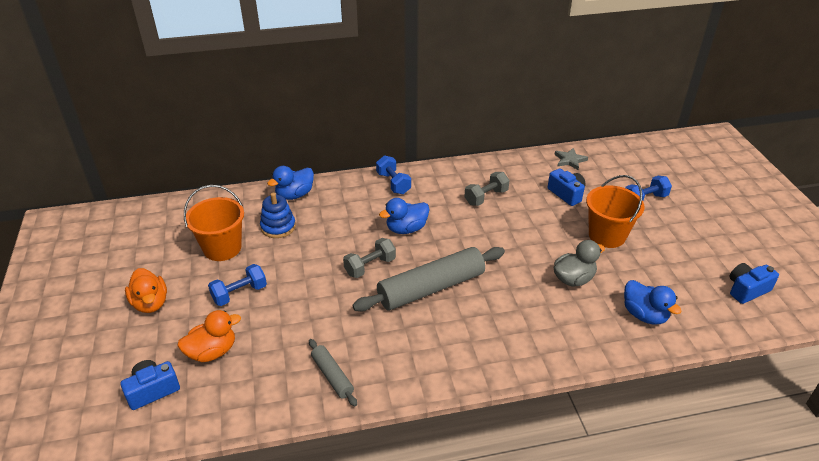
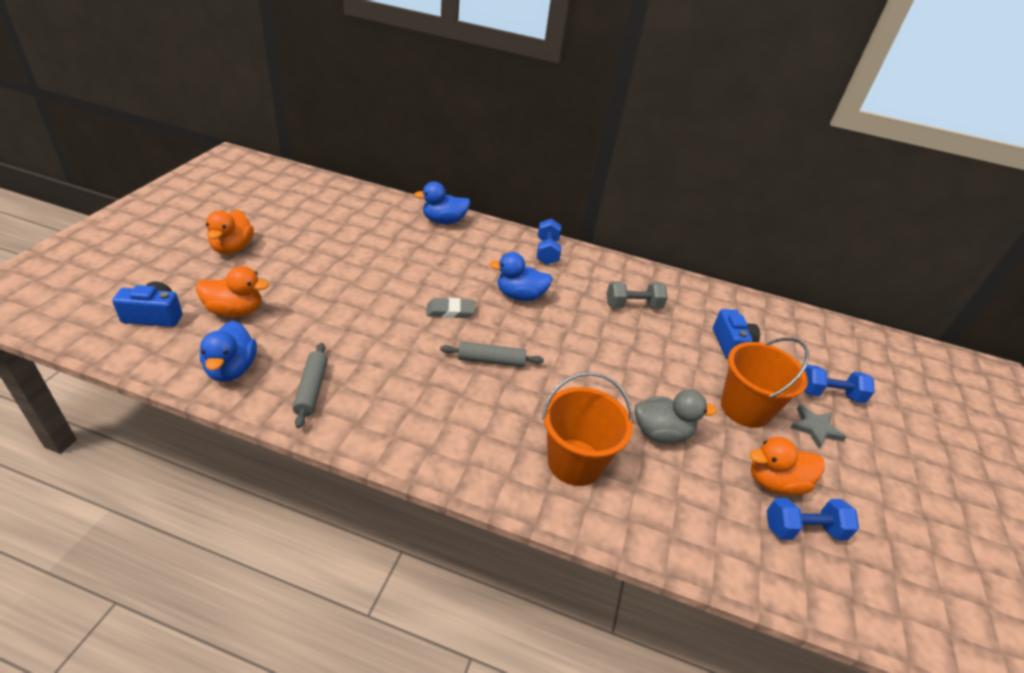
camera: 25 degrees right, 0 degrees up
(222, 248) = (336, 234): orange bucket -> orange bucket (575, 462)
(239, 293) = (310, 276): blue dumbbell -> blue dumbbell (803, 529)
(278, 227) = (401, 239): blue stacking toy -> none
(370, 266) = (450, 311): grey dumbbell -> grey eraser
(431, 288) = (491, 360): grey rolling pin -> grey rolling pin, size x0.50
(570, 160) = (765, 314): grey star -> grey star (815, 428)
(644, 315) = (719, 520): blue duck -> blue duck (231, 369)
(656, 274) = (775, 482): none -> orange duck
(746, 290) = (897, 569): blue camera -> none

